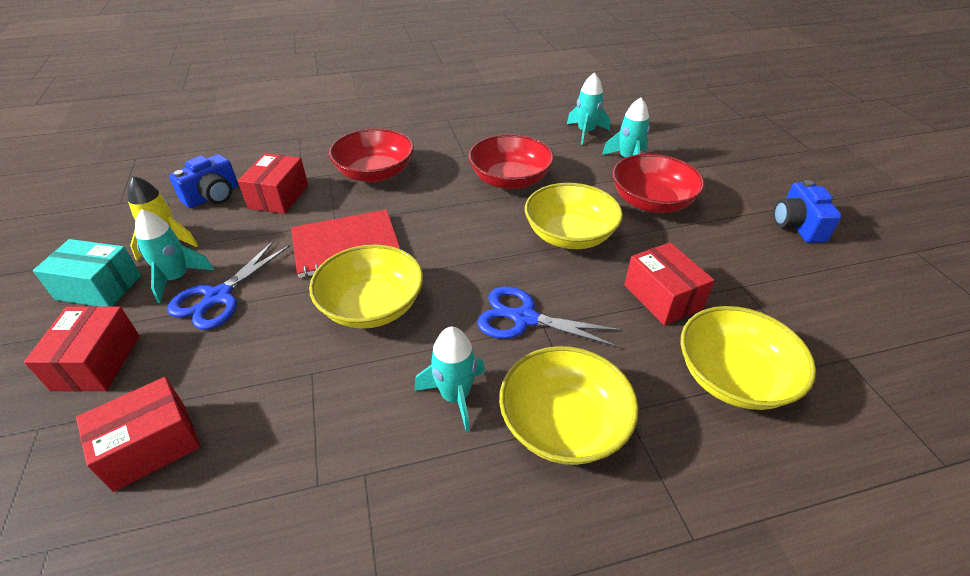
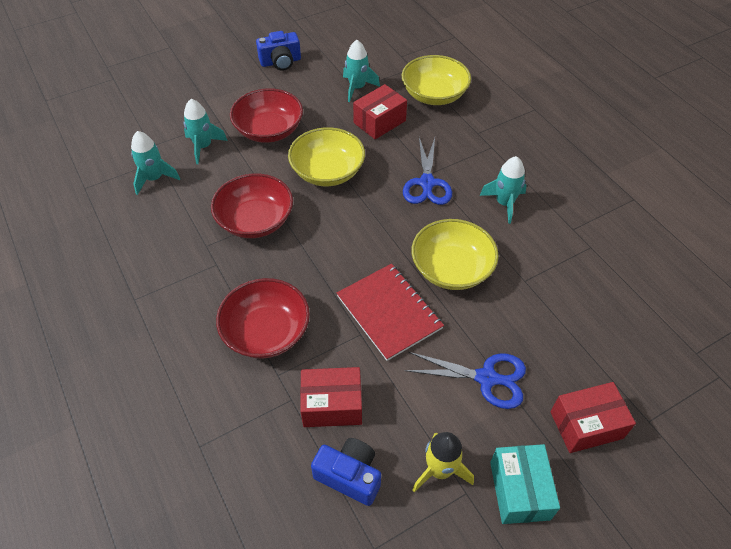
camera: 105 degrees left, 10 degrees up
(151, 446) = (619, 341): red box -> none
(177, 278) = (480, 427): turquoise rocket -> turquoise rocket (357, 88)
(563, 424) = (499, 155): yellow bowl -> none

